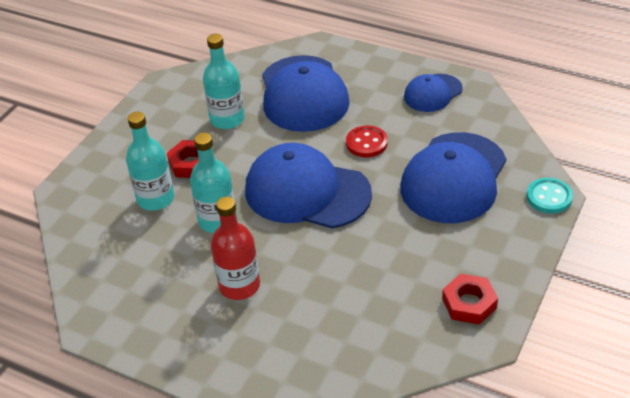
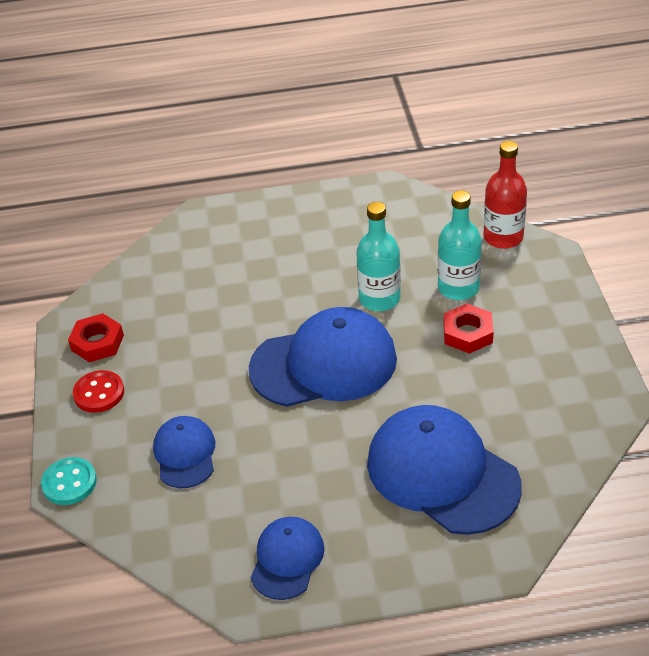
camera: 145 degrees right, 0 degrees up
(227, 119) = (490, 397): turquoise bottle -> none
(239, 285) = (304, 263): red bottle -> red bottle (503, 237)
(366, 143) = (311, 447): red button -> red button (99, 393)
(454, 178) = (185, 454): blue cap -> blue cap, size x0.54

